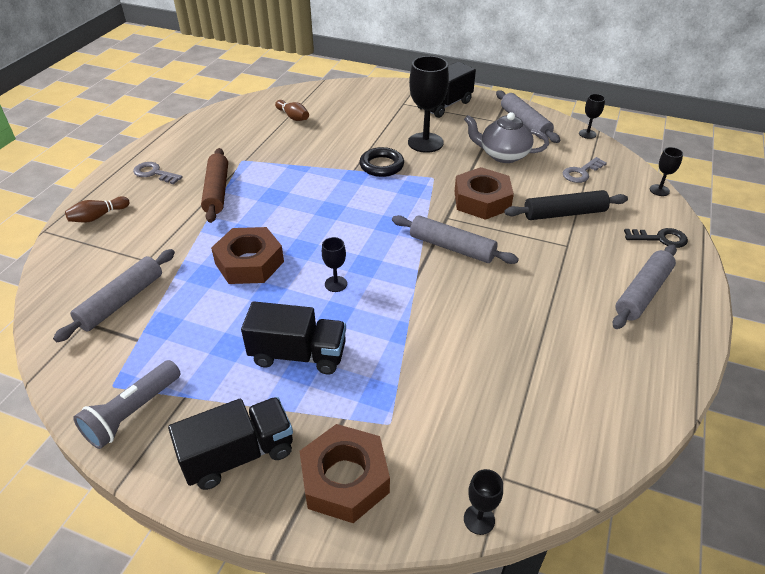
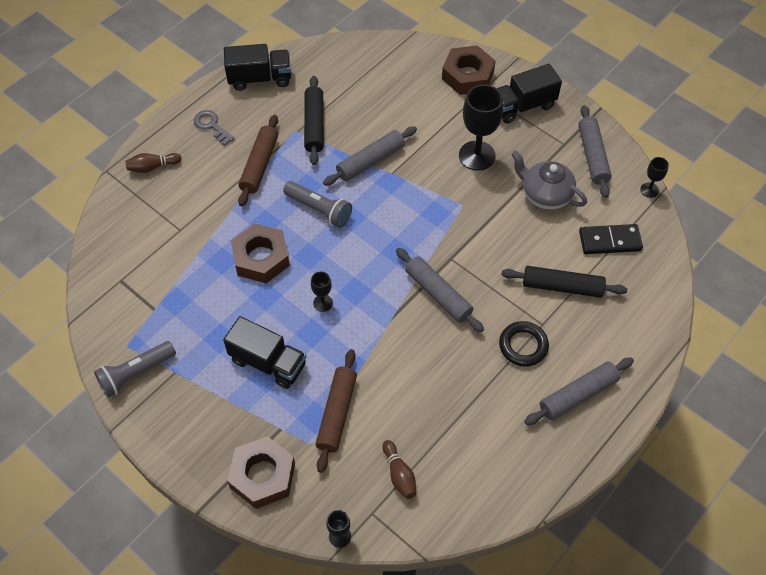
camera: 20 degrees right, 15 degrees up
(121, 301) = (151, 267): grey rolling pin -> grey rolling pin (370, 161)
(239, 455) = (198, 432): black truck -> black truck (260, 78)
(260, 152) = (314, 125): none -> black rolling pin
(293, 117) = (362, 82): brown bowling pin -> brown bowling pin (399, 474)
(295, 211) = (319, 210): none -> grey flashlight
(381, 166) = (420, 175): black ring -> black ring (523, 346)
(403, 382) = (337, 413): none -> brown rolling pin
(482, 200) = (493, 247): brown nut -> brown nut (467, 75)
(581, 172) = (610, 241): grey key -> black domino
(659, 190) = (673, 286): black goblet -> none
(660, 238) = (634, 343): black key -> none

